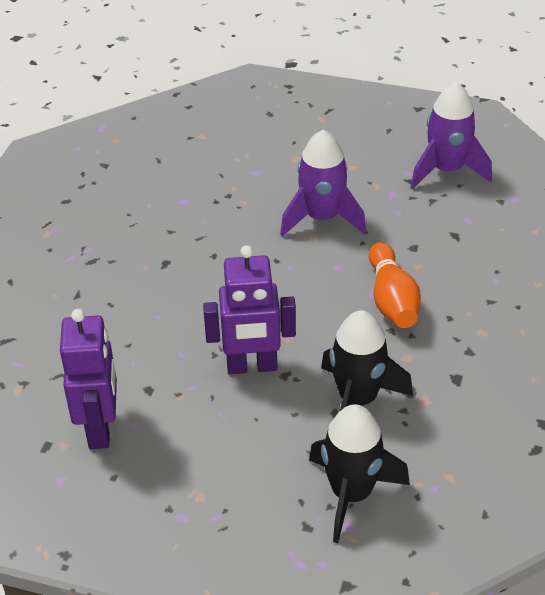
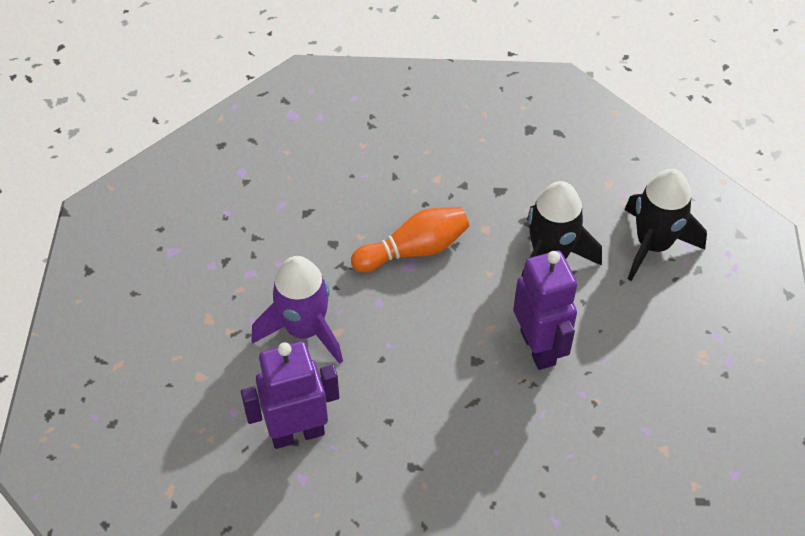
camera: 105 degrees left, 10 degrees up
(100, 428) = (662, 458): purple robot -> purple robot (297, 433)
(446, 170) = (202, 230): purple rocket -> none

